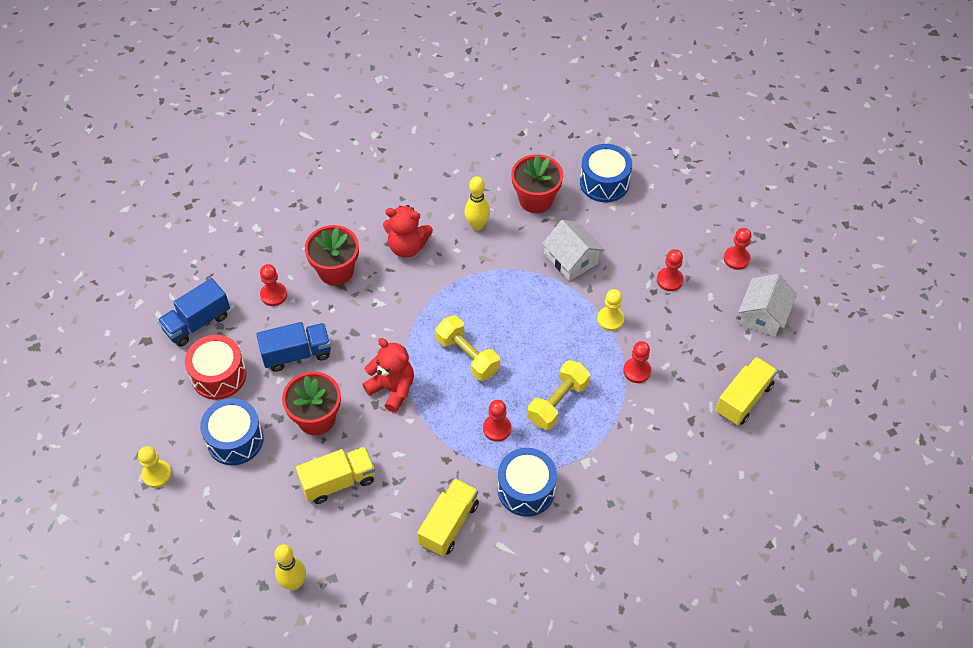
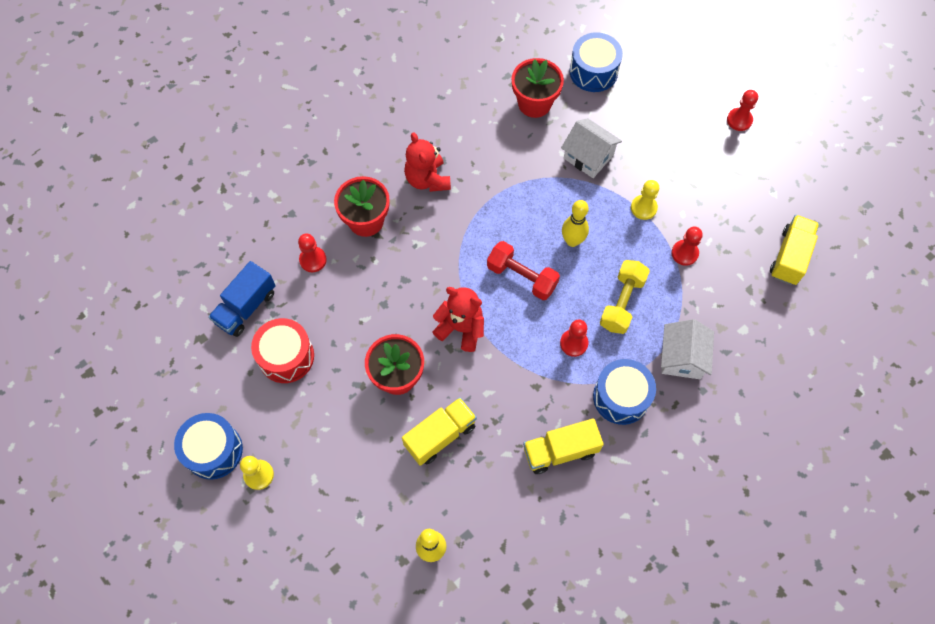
camera: 15 degrees left, 10 degrees up
(235, 439) = (325, 419): blue drum -> blue drum (213, 450)
(297, 354) = (356, 315): blue truck -> none
(407, 246) = (427, 179): red teddy bear -> red teddy bear turned 75 degrees clockwise
(449, 524) = (560, 451): yellow truck -> yellow truck turned 120 degrees counterclockwise
(467, 356) = (522, 277): yellow dumbbell -> red dumbbell
(477, 225) = (487, 142): yellow bowling pin -> yellow bowling pin (572, 241)
(669, 280) = (685, 155): red pawn -> none
(763, 315) = (781, 170): white house -> white house (682, 357)

